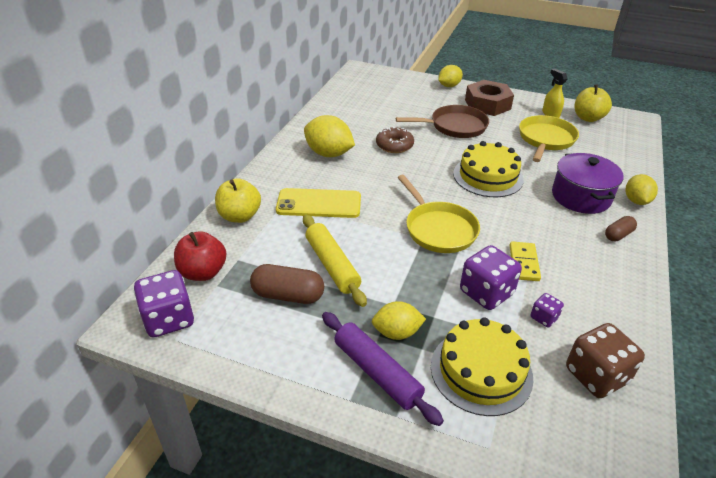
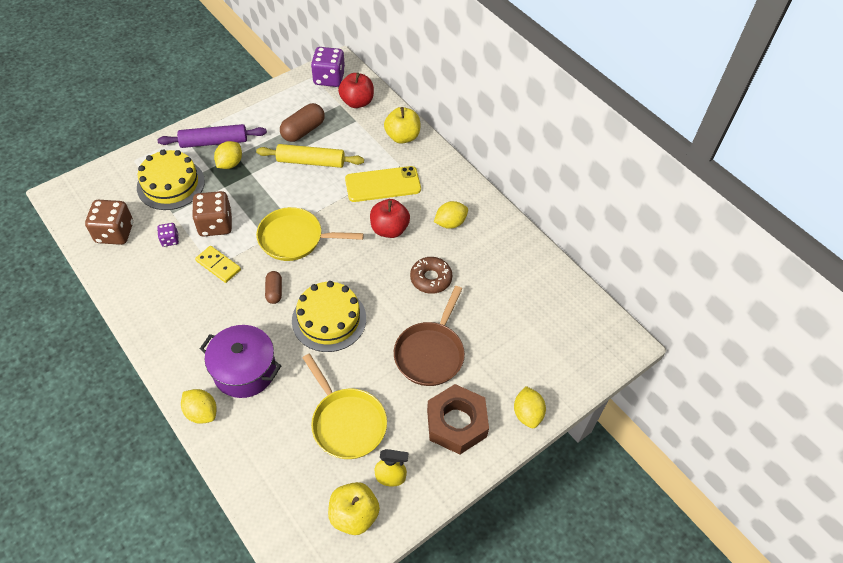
camera: 120 degrees right, 15 degrees up
(319, 204) = (383, 184): yellow phone -> yellow phone turned 45 degrees clockwise
(329, 154) = (450, 223): yellow lemon -> yellow lemon, size x0.64
(368, 181) = (389, 229): none -> red apple
(486, 293) = (215, 225): purple dice -> brown dice
(618, 235) = (184, 354): brown capsule -> brown capsule (274, 291)

